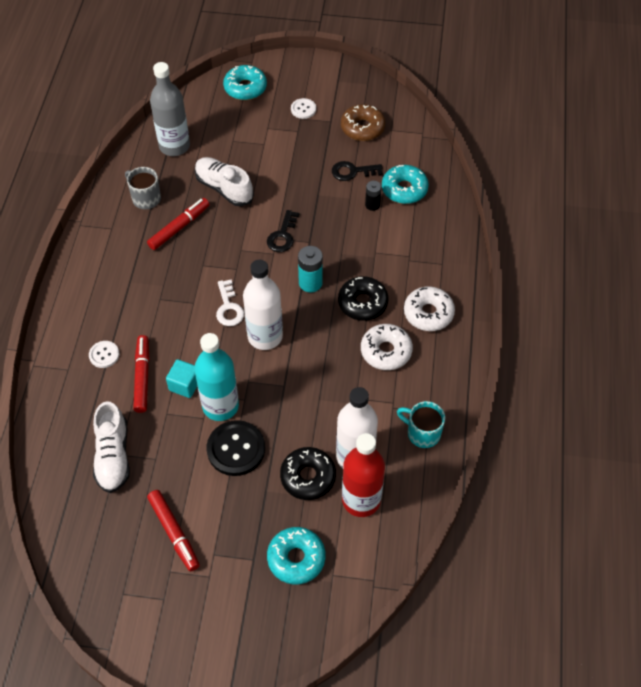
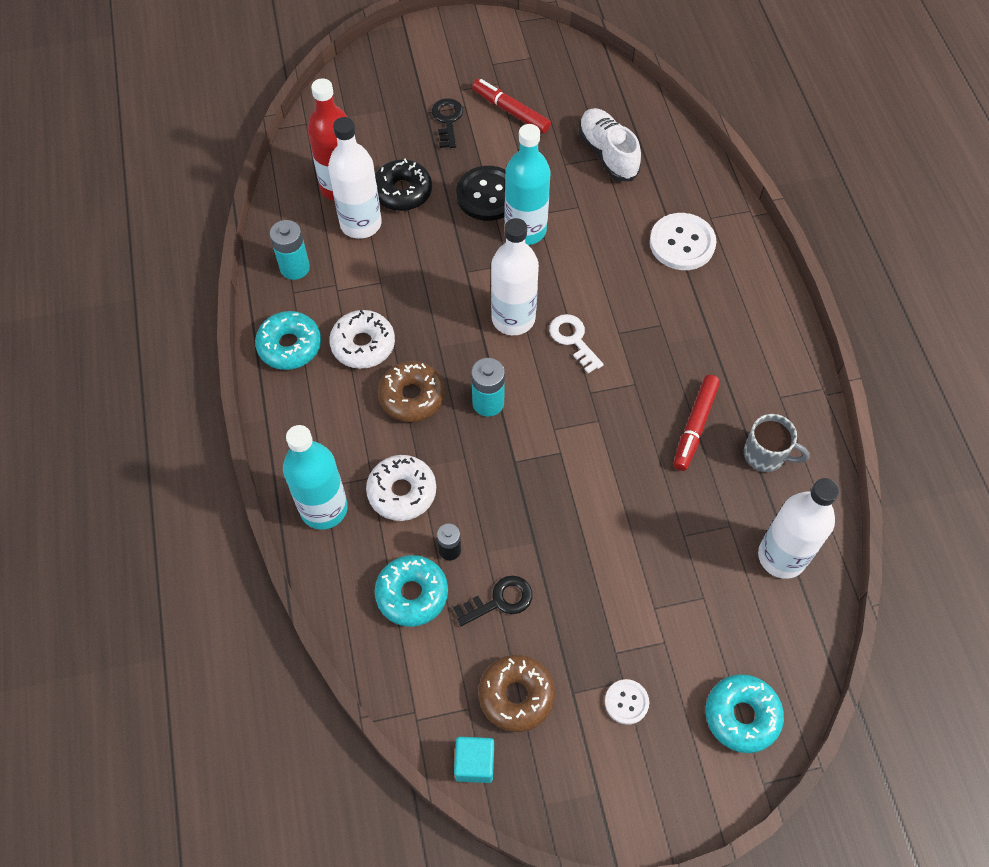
camera: 160 degrees right, 5 degrees up
(104, 355) = (682, 243): white button -> white button, size x1.84
(142, 377) = (626, 234): red marker -> none
(174, 146) = (781, 556): grey bottle -> white bottle
(185, 385) = (575, 239): turquoise cube -> turquoise cube (474, 763)
(224, 188) = (670, 507): white shoe -> none
(283, 235) = (553, 459): black key -> black key (447, 120)
(296, 558) = (386, 124): turquoise donut -> turquoise donut (290, 346)
(362, 303) = (412, 396): black donut -> brown donut
(422, 433) = (295, 268): turquoise mug -> turquoise battery
(428, 313) = (324, 409): white donut -> white donut (402, 492)
(446, 250) = (324, 508): none -> turquoise bottle

